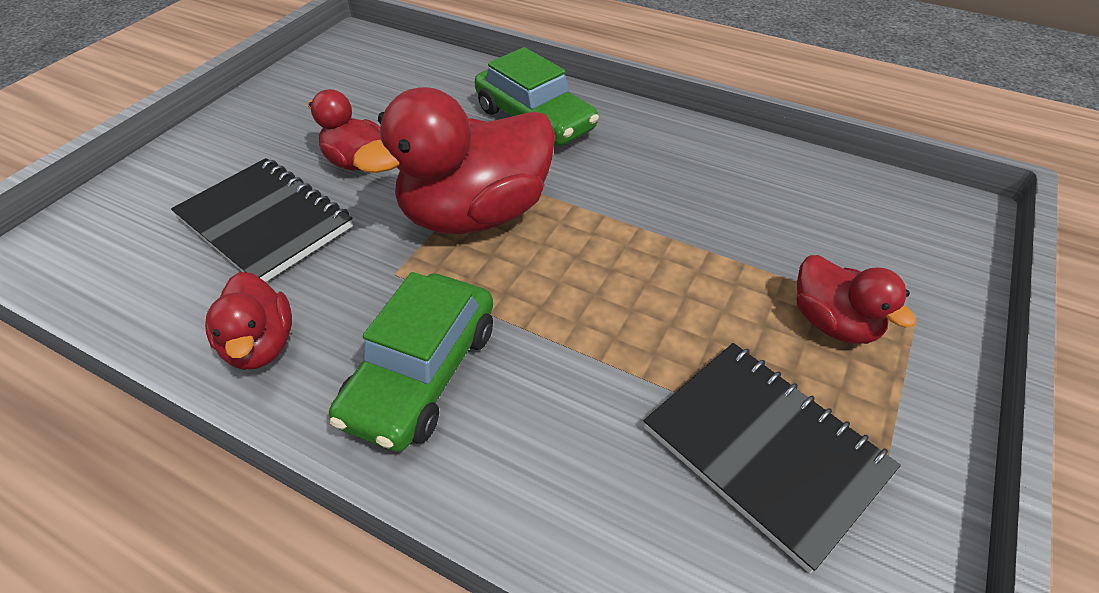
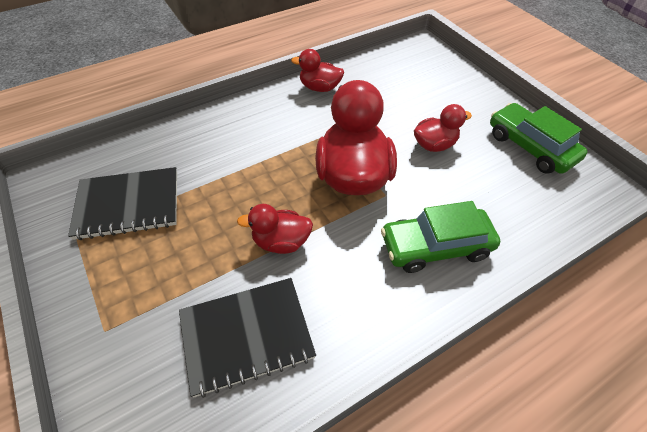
camera: 120 degrees right, 5 degrees up
(265, 222) = (399, 103): black notebook -> black notebook (246, 336)
(422, 373) = (266, 123): green car -> green car (530, 147)
(833, 323) = (145, 285): red duck -> red duck (281, 242)

